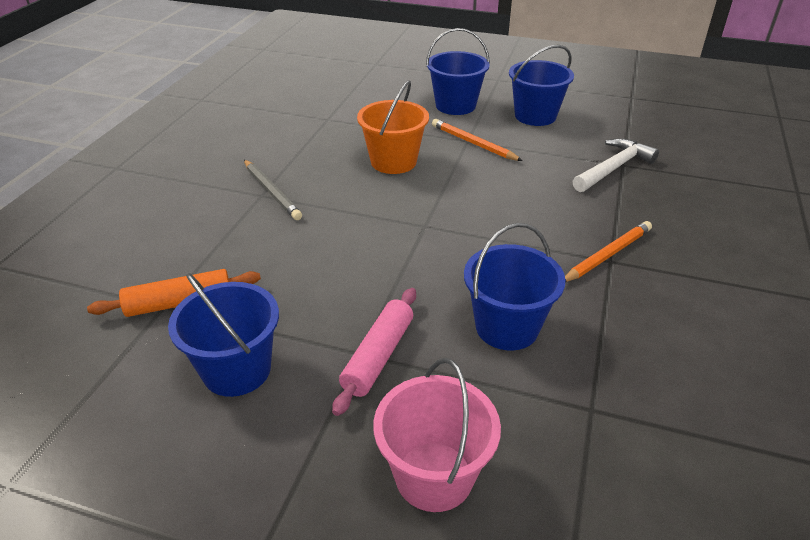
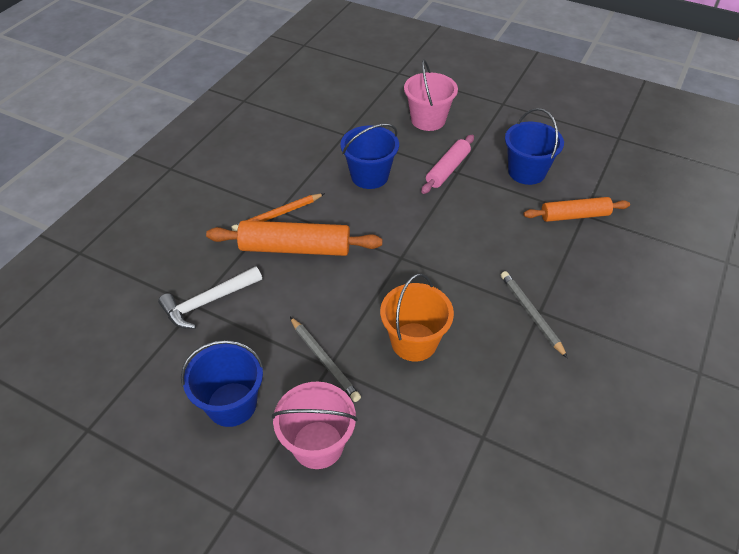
camera: 170 degrees left, 10 degrees up
(455, 105) = (318, 444): blue bucket -> pink bucket
(473, 143) = (324, 360): orange pencil -> grey pencil
(558, 221) = (295, 248): none -> orange rolling pin

